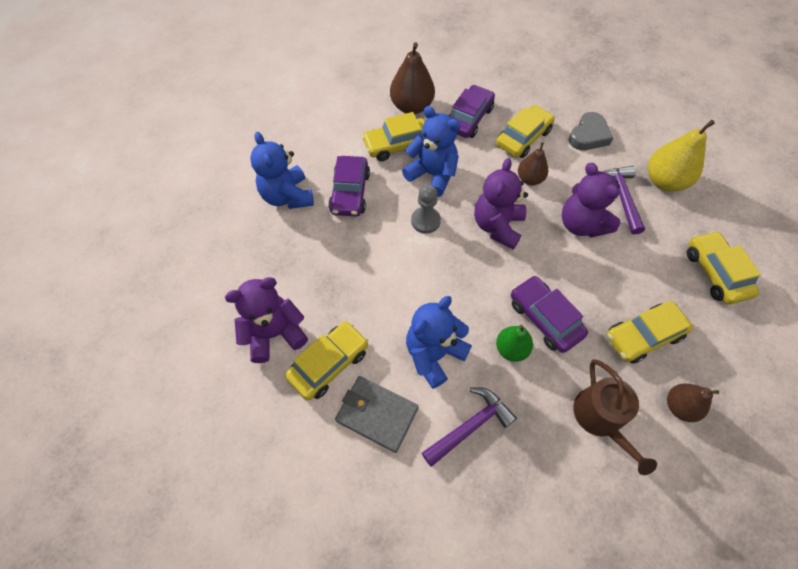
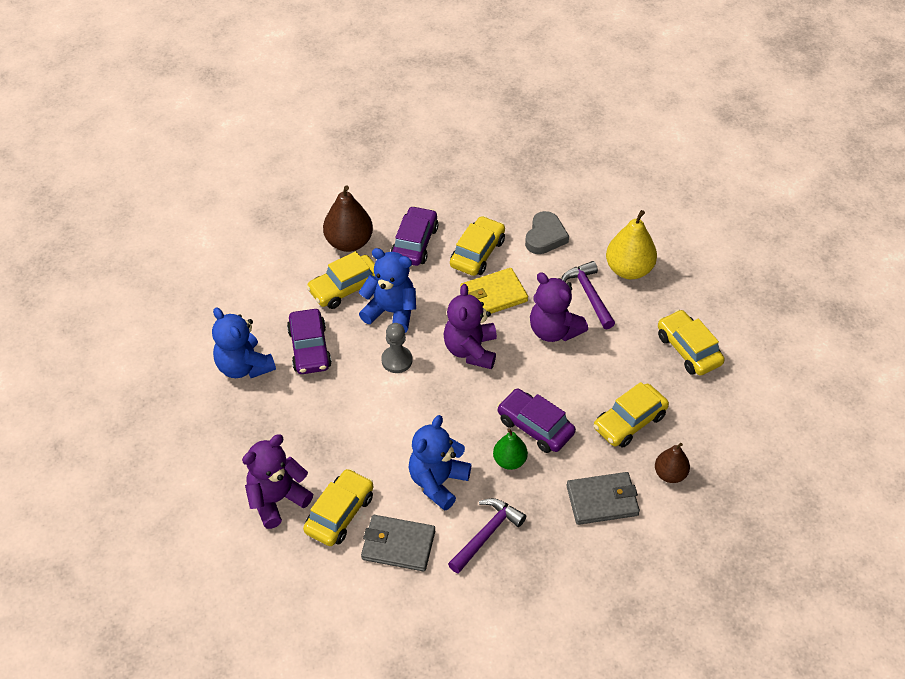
camera: 15 degrees left, 10 degrees down
(529, 179) = (493, 295): brown pear -> yellow wallet
(600, 418) = (602, 500): brown watering can -> grey wallet

